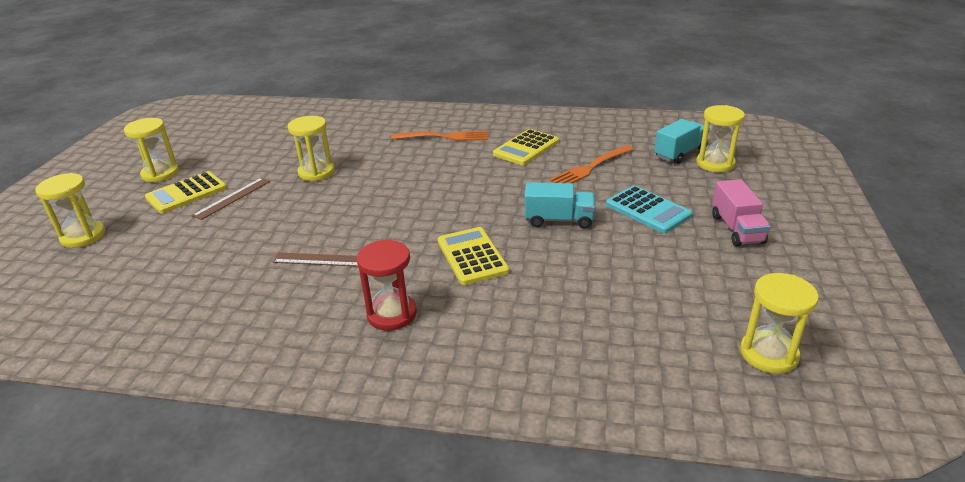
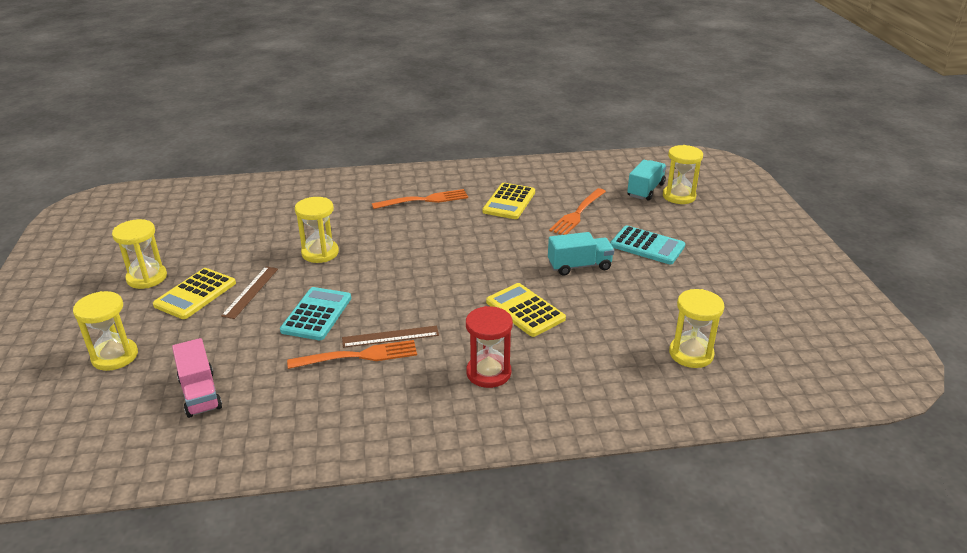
camera: 20 degrees left, 0 degrees up
(272, 227) = (317, 314): none -> turquoise calculator
(280, 273) = (358, 356): none -> orange fork
(737, 229) = (724, 252): pink truck -> pink truck (200, 393)
(768, 354) = (795, 347): yellow hourglass -> yellow hourglass (691, 354)

